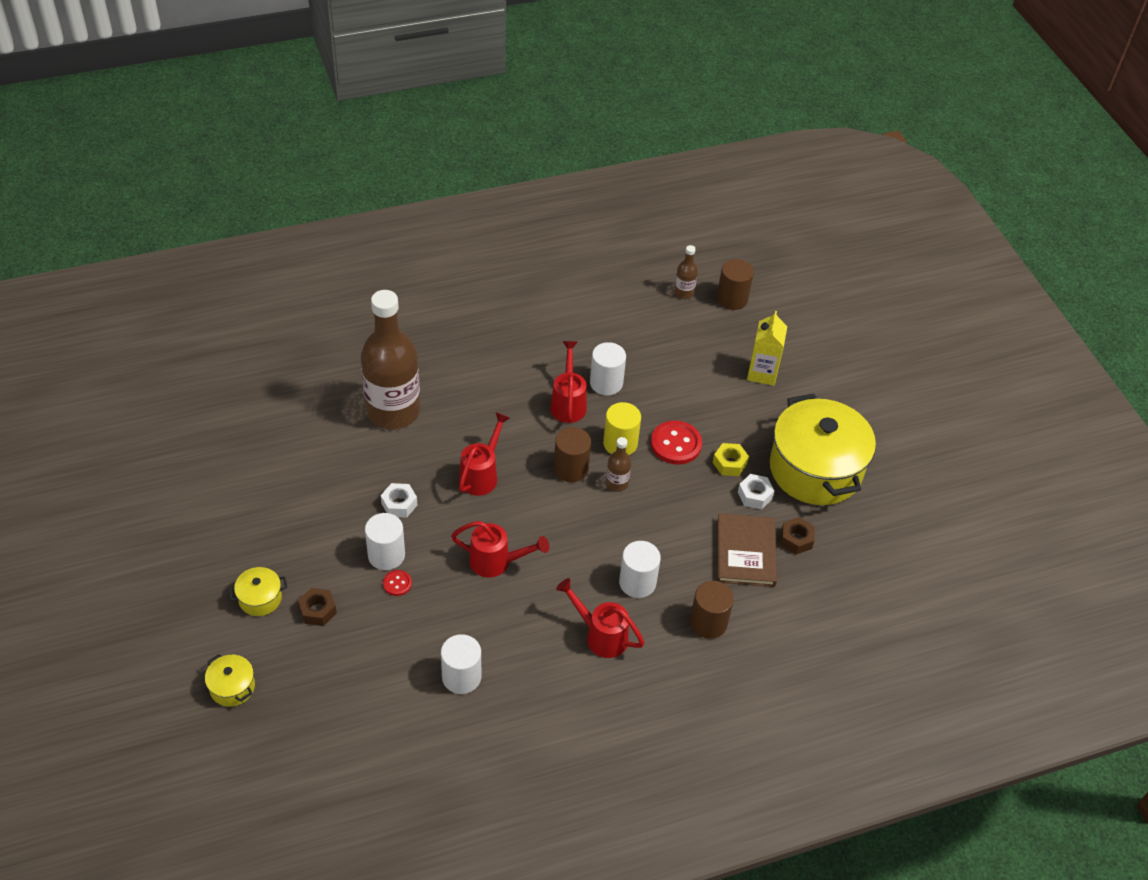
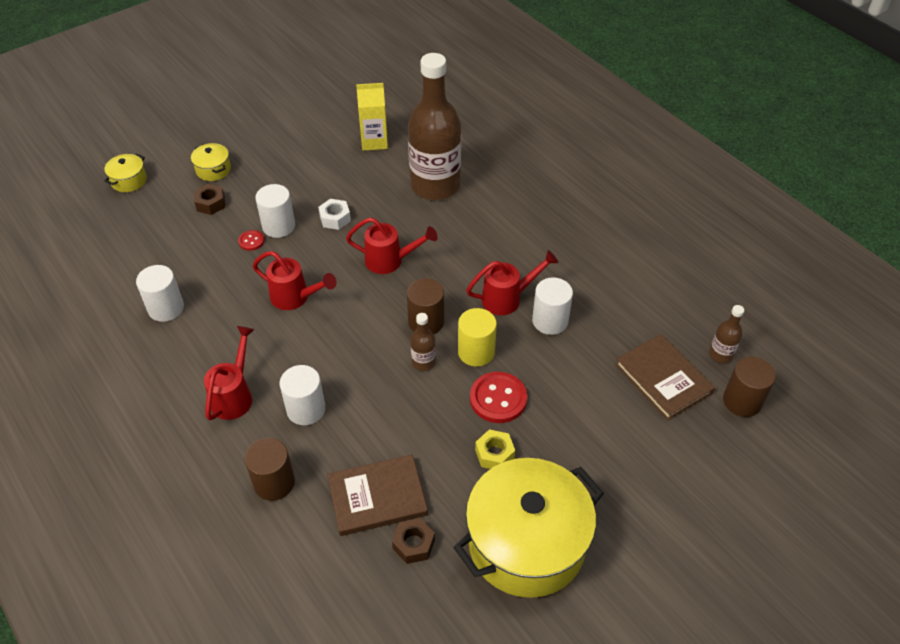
camera: 75 degrees right, 0 degrees up
(496, 562) = (295, 298): red watering can -> red watering can turned 60 degrees counterclockwise
(694, 335) = (663, 379): none -> brown book
(754, 495) = (460, 488): white nut -> none
(762, 373) = (645, 456): yellow carton -> yellow carton (374, 141)

